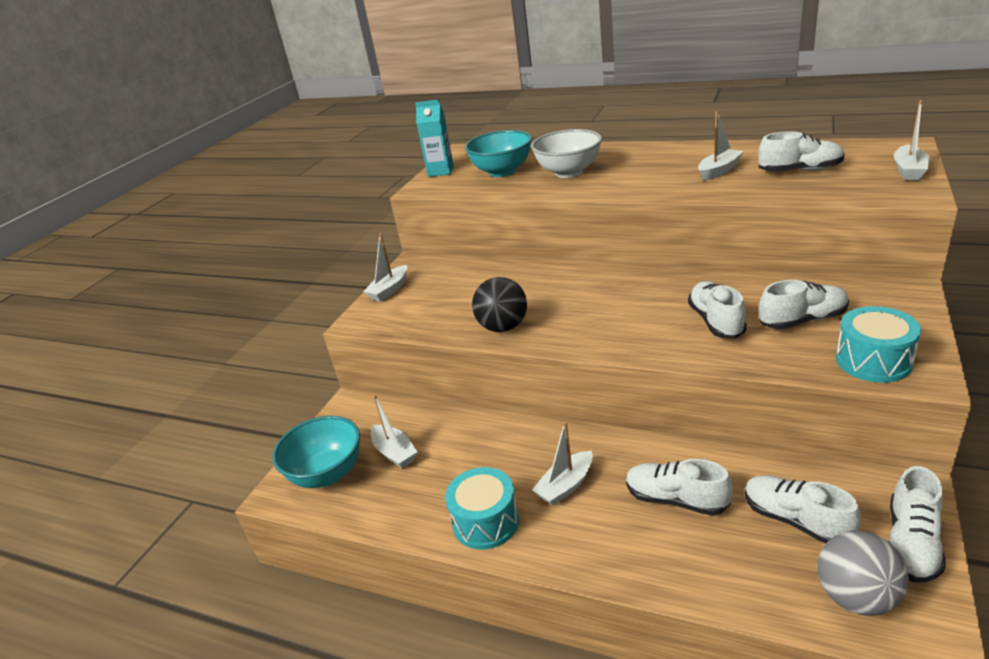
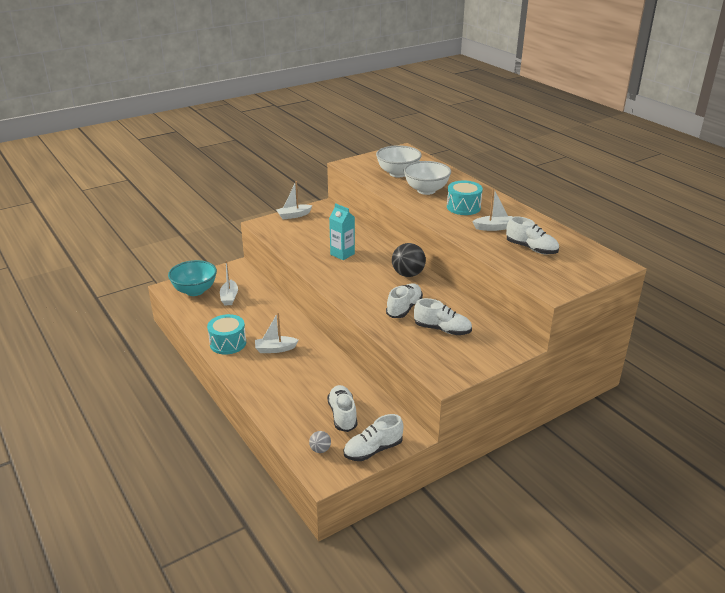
camera: 30 degrees right, 0 degrees up
(440, 171) = (372, 158): turquoise carton -> turquoise carton (342, 254)
(502, 171) = (398, 173): turquoise bowl -> white bowl
(503, 327) = (313, 260): black ball -> black ball (408, 274)
(676, 499) = (309, 380): white shoe -> none
(856, 597) = (320, 450): grey ball -> grey ball, size x0.52
(873, 361) = (437, 362): turquoise drum -> turquoise drum (463, 207)
(908, 170) = (582, 277): white boat -> none

